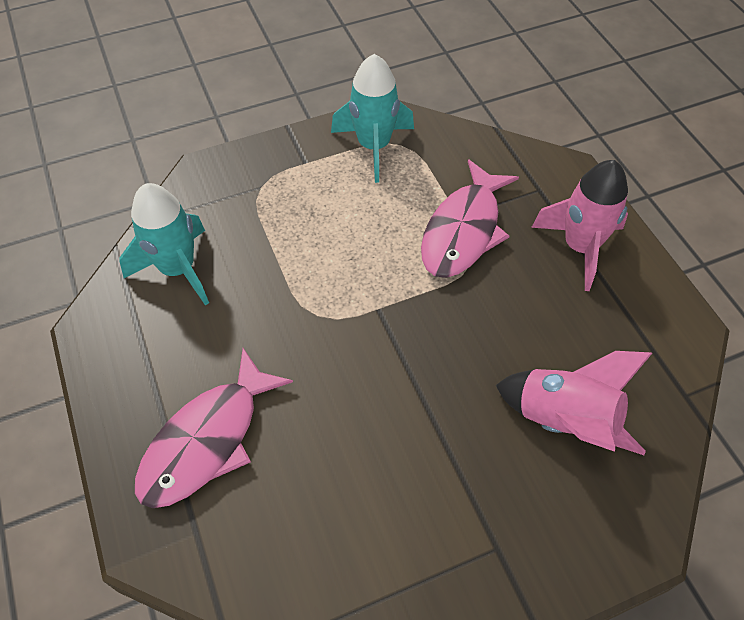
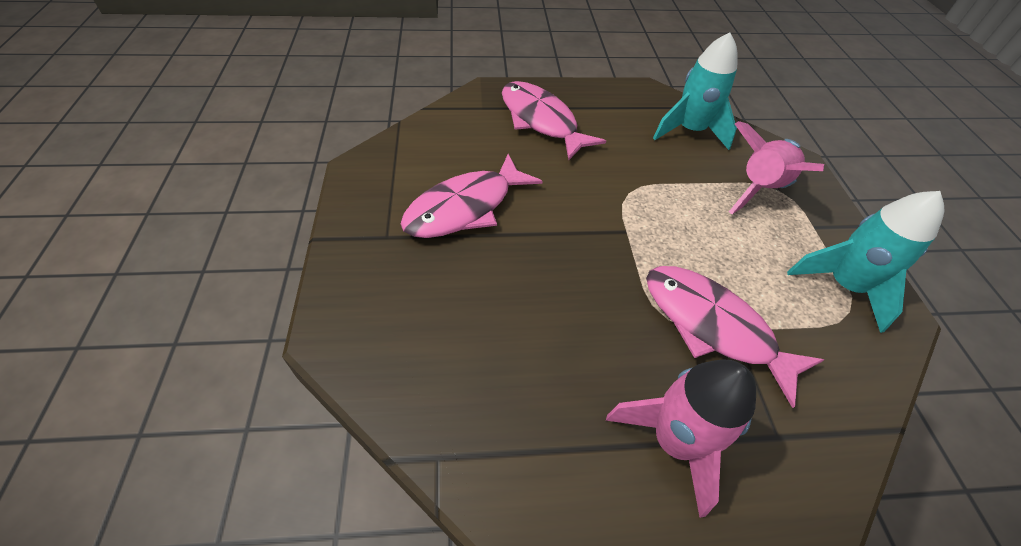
camera: 105 degrees right, 5 degrees down
(413, 477) = (465, 208): none -> pink fish
(565, 420) = (463, 324): pink rocket -> pink rocket (759, 189)

